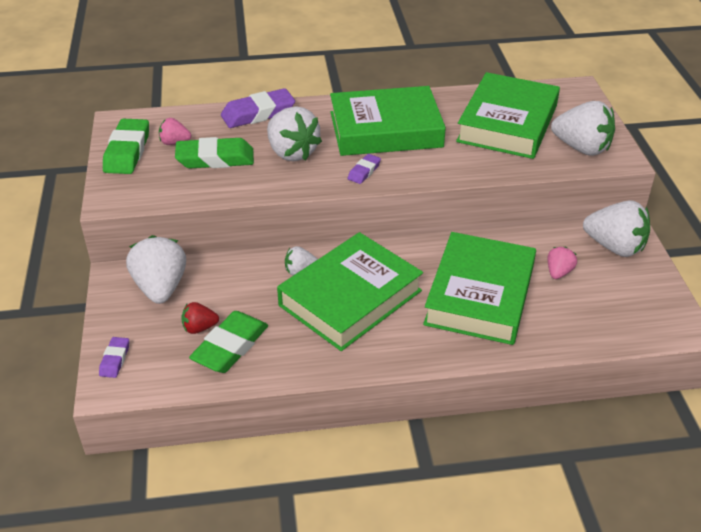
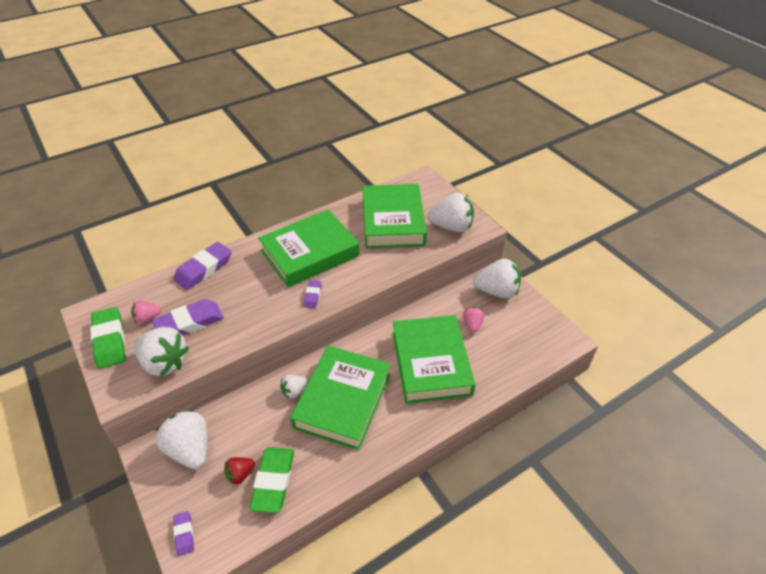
camera: 25 degrees left, 5 degrees up
(215, 159) = (189, 323): green eraser -> purple eraser
(292, 153) = (249, 297): white strawberry -> white strawberry (164, 363)

